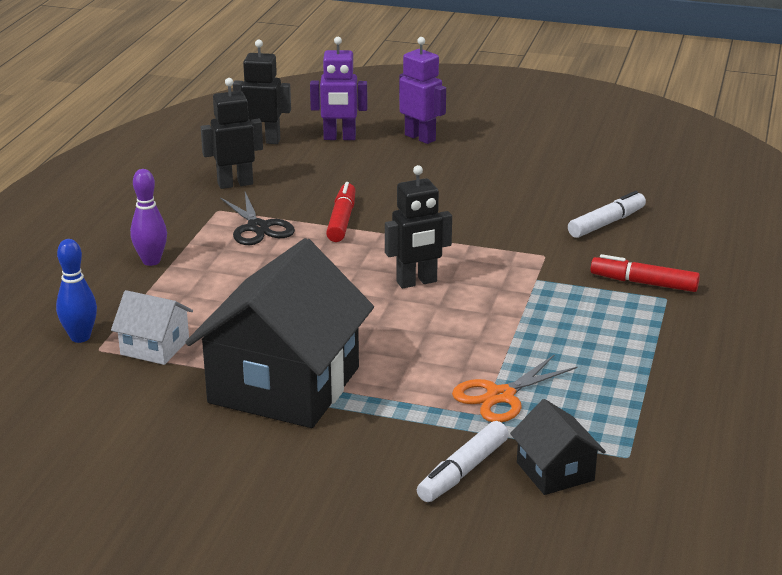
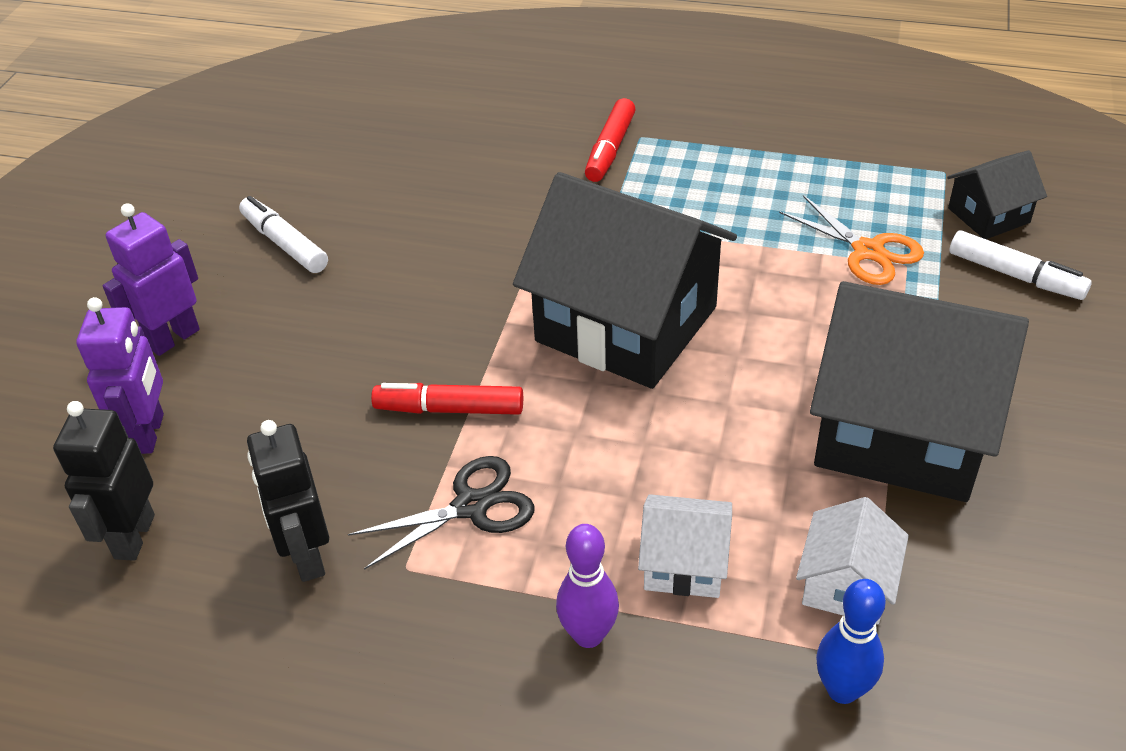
camera: 90 degrees left, 15 degrees up
(191, 293) = (684, 563): none -> white house
(417, 282) = (626, 324): black robot -> black house
(606, 223) = (466, 170): white marker -> white marker (284, 244)

